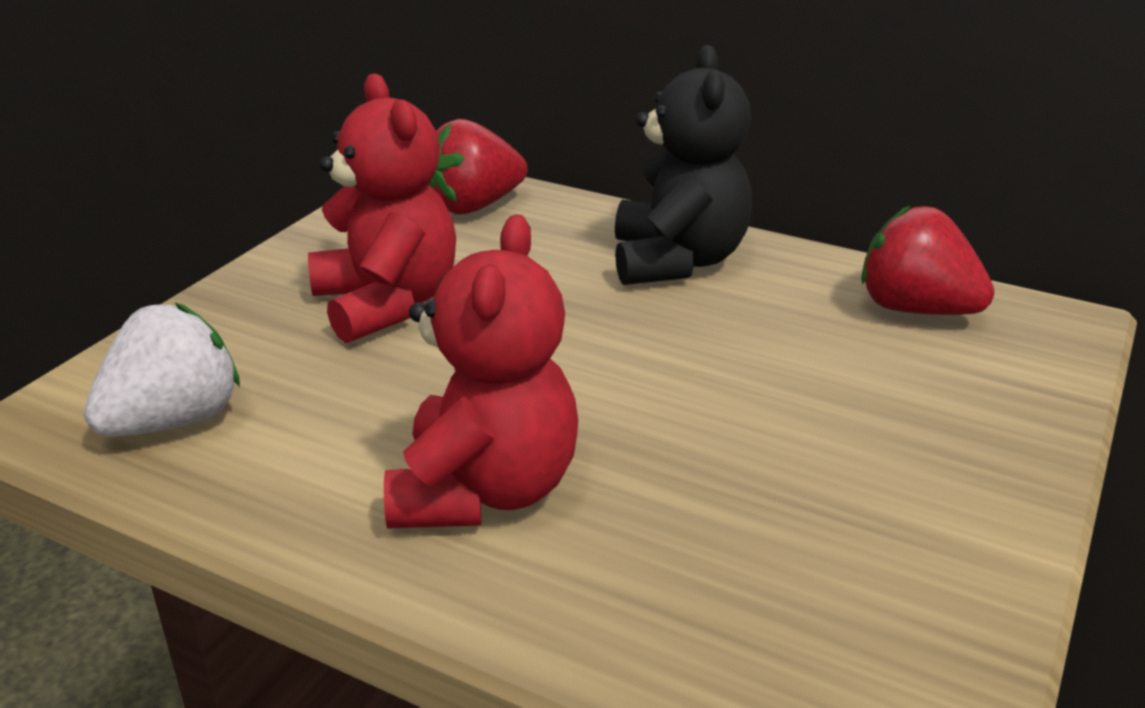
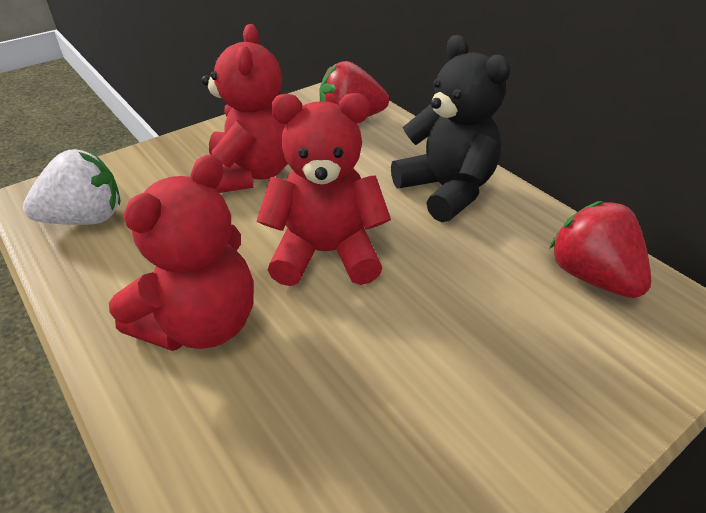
camera: 25 degrees right, 10 degrees up
(582, 368) = (326, 253): none -> red teddy bear
(677, 261) = (446, 190): black teddy bear -> black teddy bear turned 60 degrees counterclockwise

